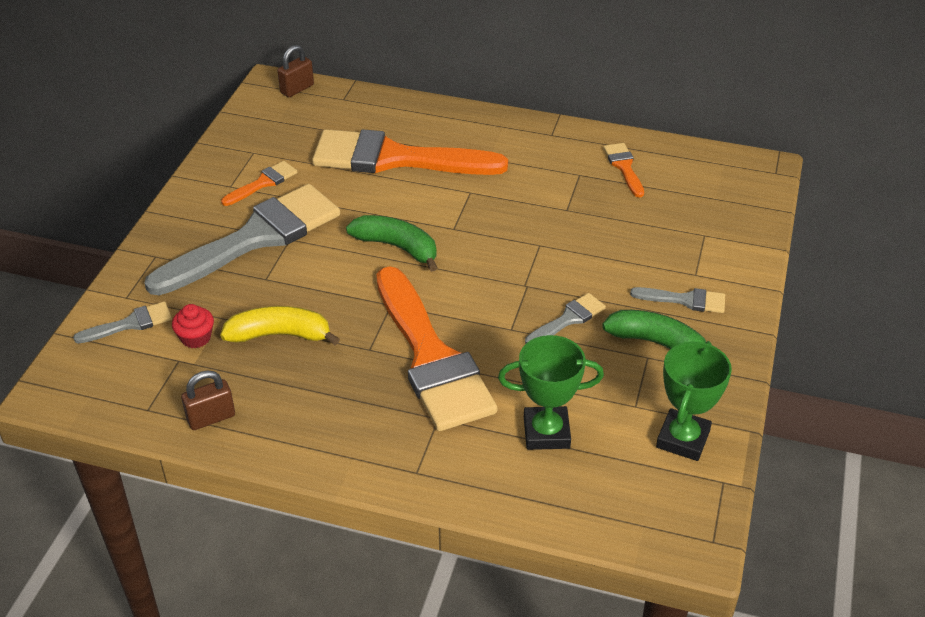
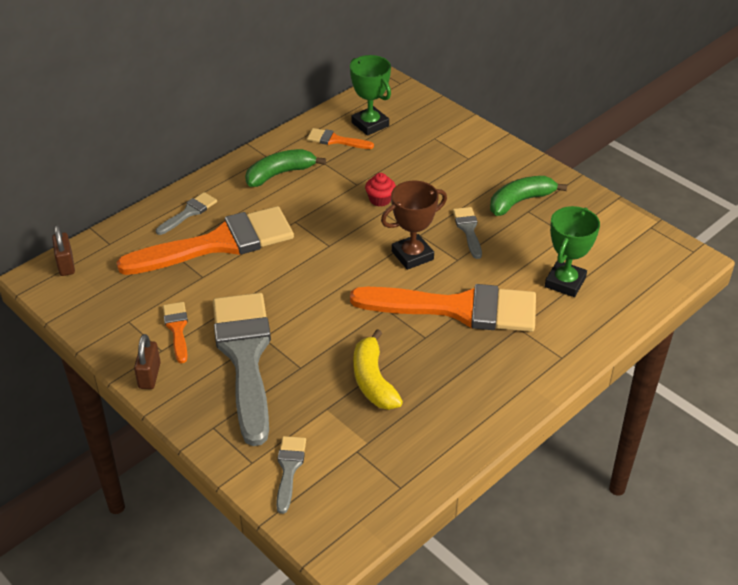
camera: 60 degrees left, 0 degrees up
(196, 338) = (338, 432): red cupcake -> red cupcake (380, 199)
(211, 418) = (436, 450): brown padlock -> brown padlock (149, 376)
(280, 335) = (373, 380): yellow banana -> yellow banana turned 45 degrees counterclockwise
(395, 158) = (218, 243): orange brush -> orange brush turned 150 degrees counterclockwise
(397, 247) = (325, 282): green banana -> green banana (280, 174)
(488, 292) = (412, 255): none -> brown trophy
(683, 439) = (607, 227): green trophy -> green trophy (370, 124)
(685, 300) = (489, 173): grey brush -> grey brush (189, 213)

